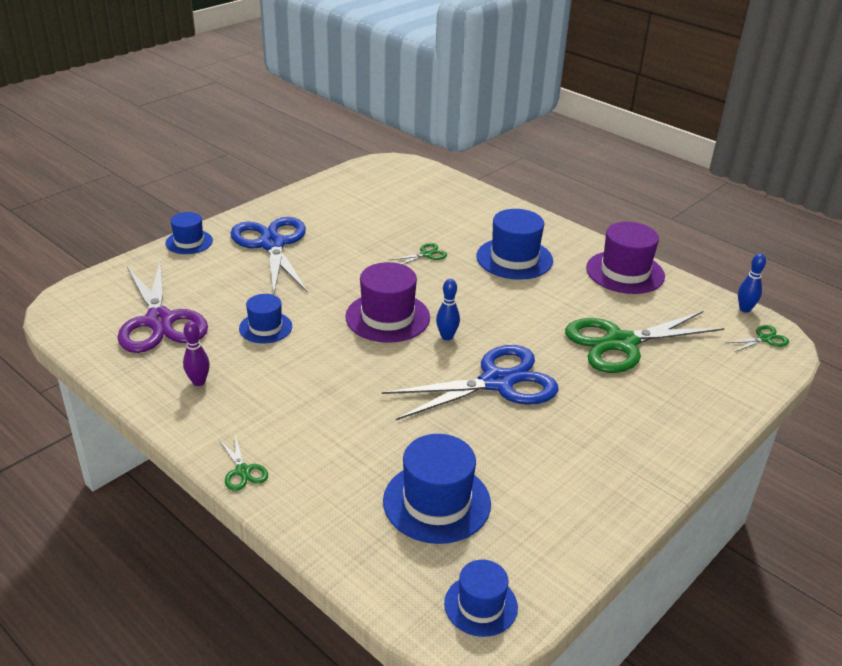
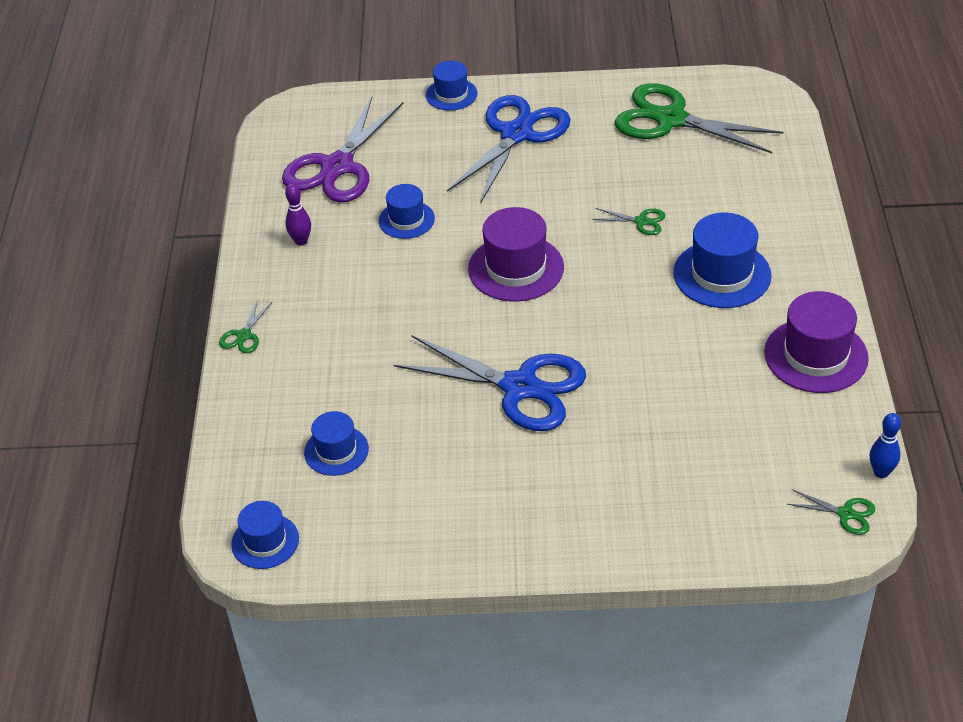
camera: 50 degrees right, 10 degrees up
(436, 502) = (336, 451): blue hat -> blue hat, size x0.61
(447, 336) = (539, 318): blue bowling pin -> none
(621, 343) = (688, 423): green scissors -> green scissors (671, 119)

